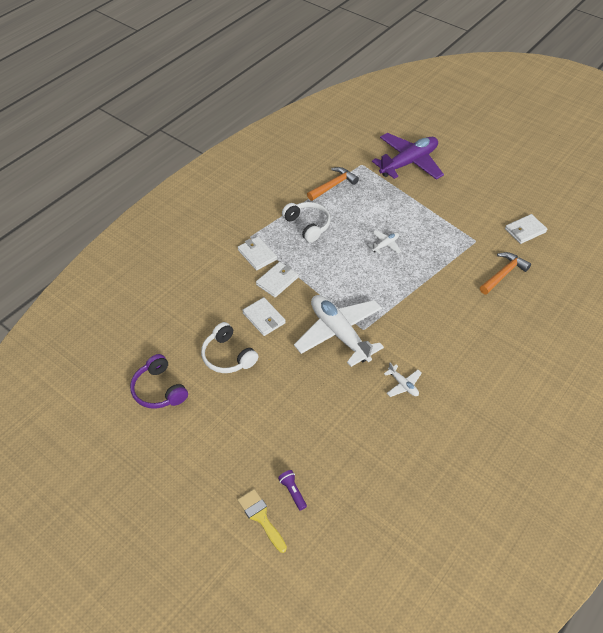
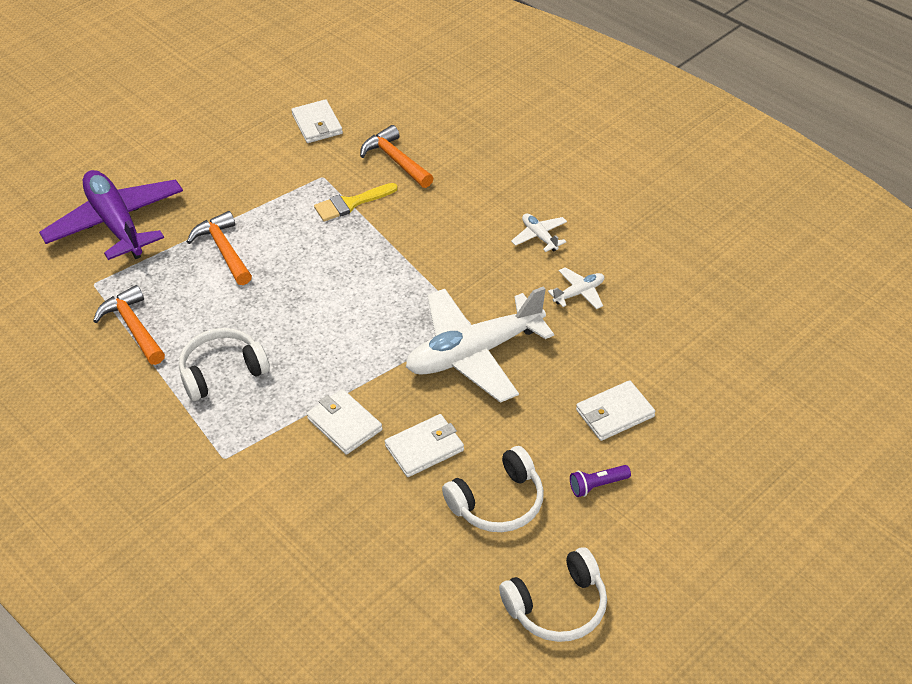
camera: 80 degrees left, 5 degrees down
(159, 390) = (558, 607): purple headphones -> white headphones
(257, 254) = (273, 449): white wallet -> white wallet (615, 413)
(261, 517) = (794, 473): yellow brush -> yellow brush (351, 203)
(293, 492) = (753, 433): purple flashlight -> purple flashlight (597, 485)
(385, 245) = (300, 277): white plane -> white plane (539, 236)
(399, 209) = (224, 250): none -> orange hammer

